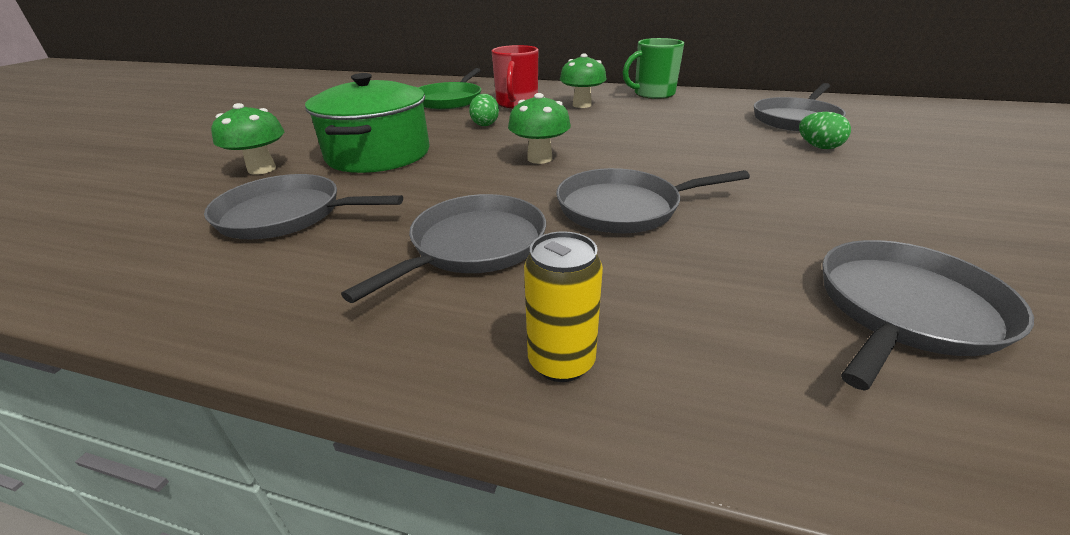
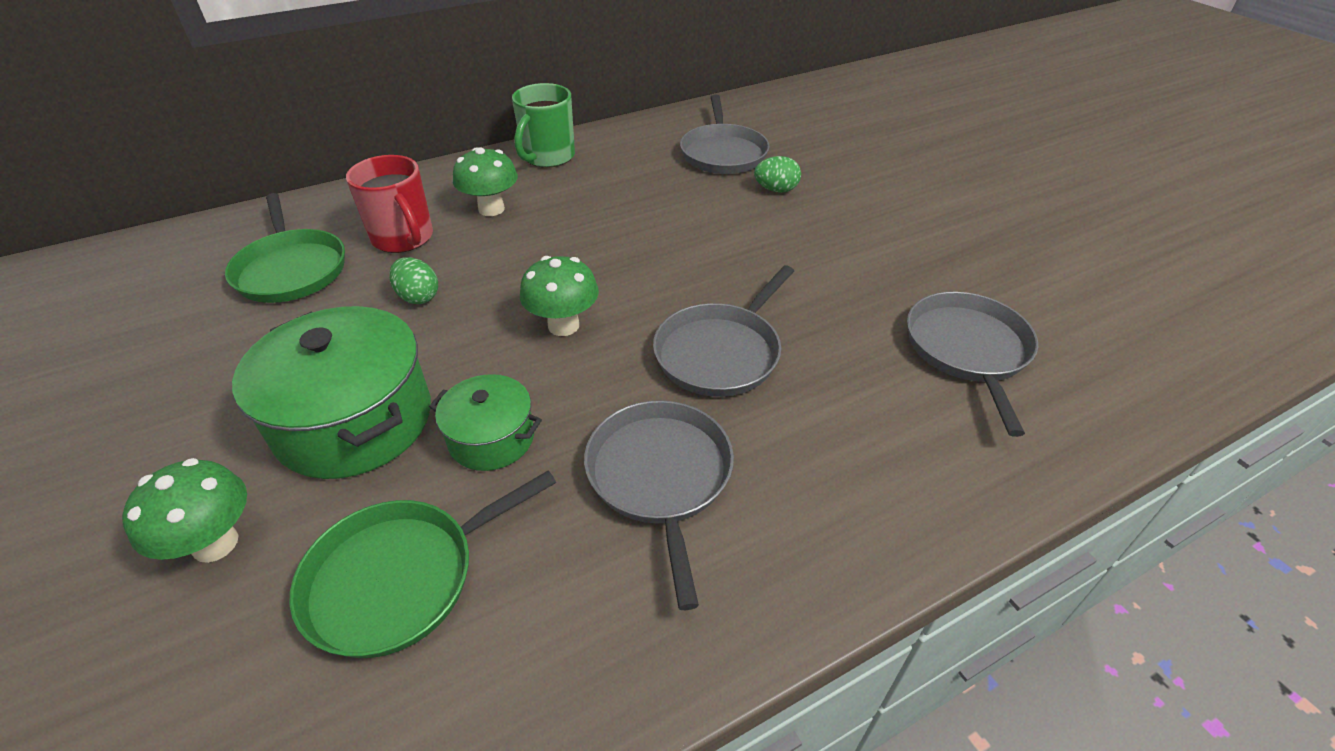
camera: 45 degrees left, 10 degrees up
(287, 215) = (400, 578): grey pan -> green pan
(419, 186) = (491, 438): none -> green pot
(561, 361) = (858, 532): yellow can -> none

